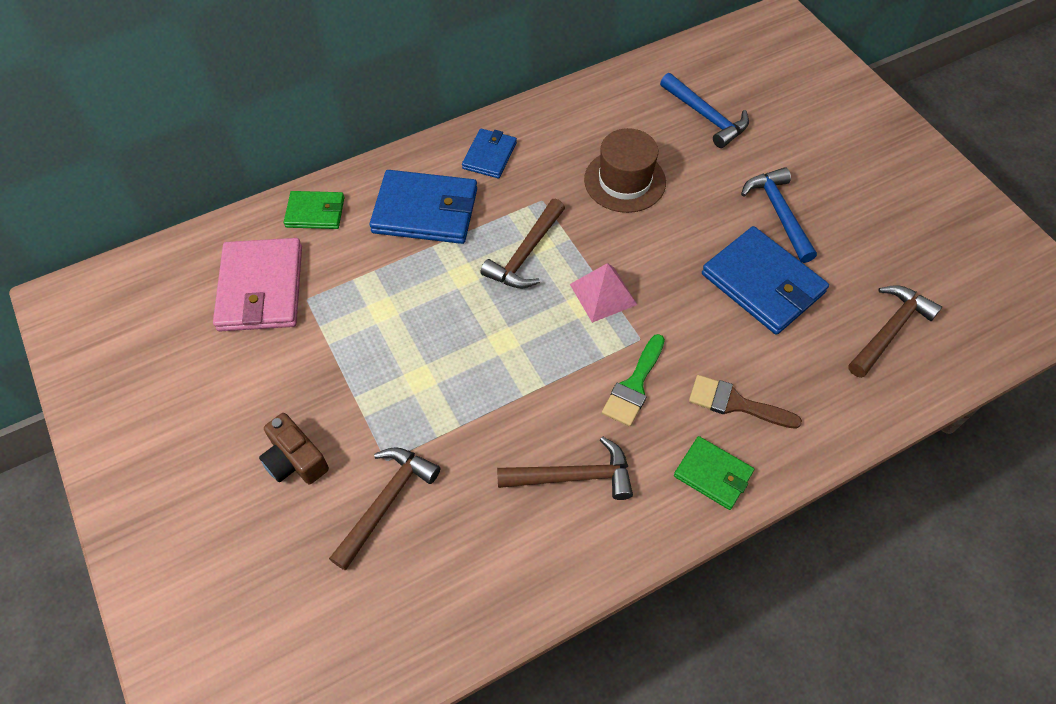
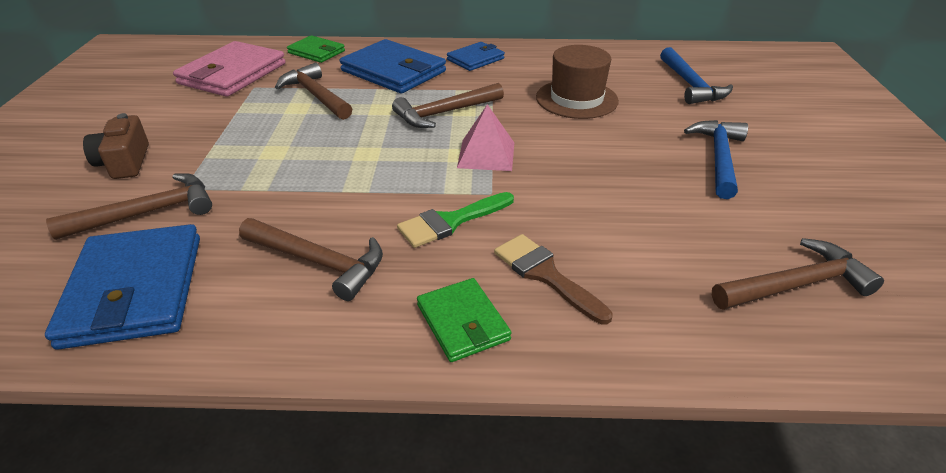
camera: 30 degrees right, 20 degrees down
(383, 283) = (315, 95): none -> brown hammer
(763, 283) = (659, 198): blue wallet -> blue wallet (134, 290)

